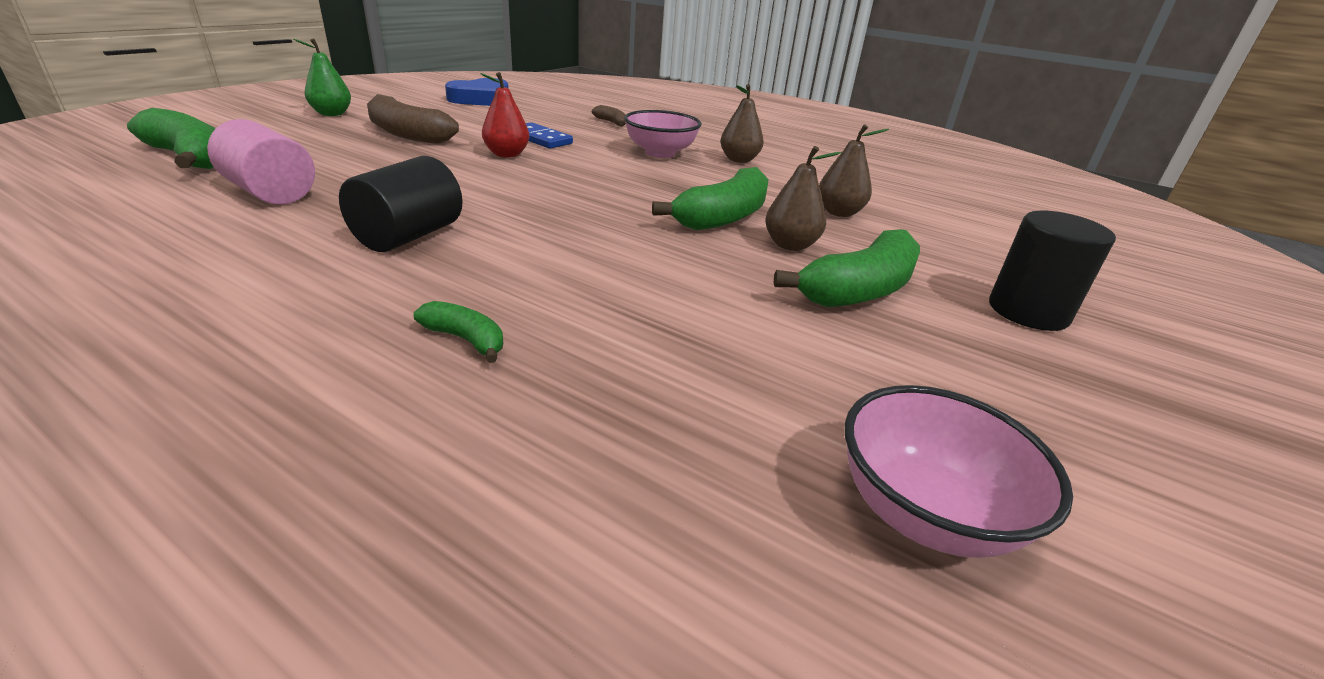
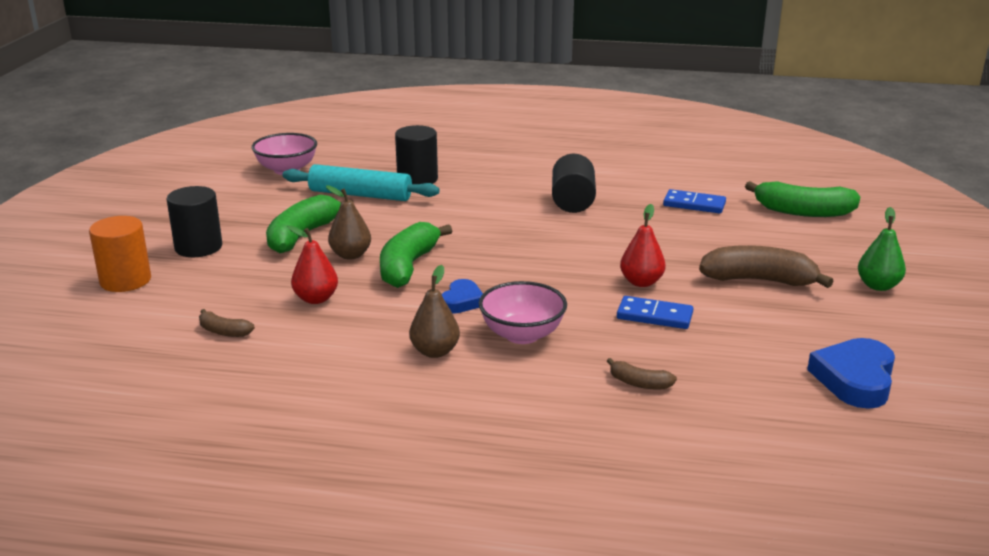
camera: 160 degrees right, 5 degrees down
(271, 193) = (694, 204): pink cylinder -> blue domino
(466, 340) = (475, 174): green banana -> none
(597, 360) = (417, 179): none -> black cylinder
(690, 179) = (462, 301): none -> blue heart
(741, 349) = (360, 195): none -> turquoise rolling pin
(839, 213) = (316, 299): brown pear -> red pear
(932, 209) = (223, 331): none -> brown banana
(1100, 285) = (125, 280): none -> orange cylinder

